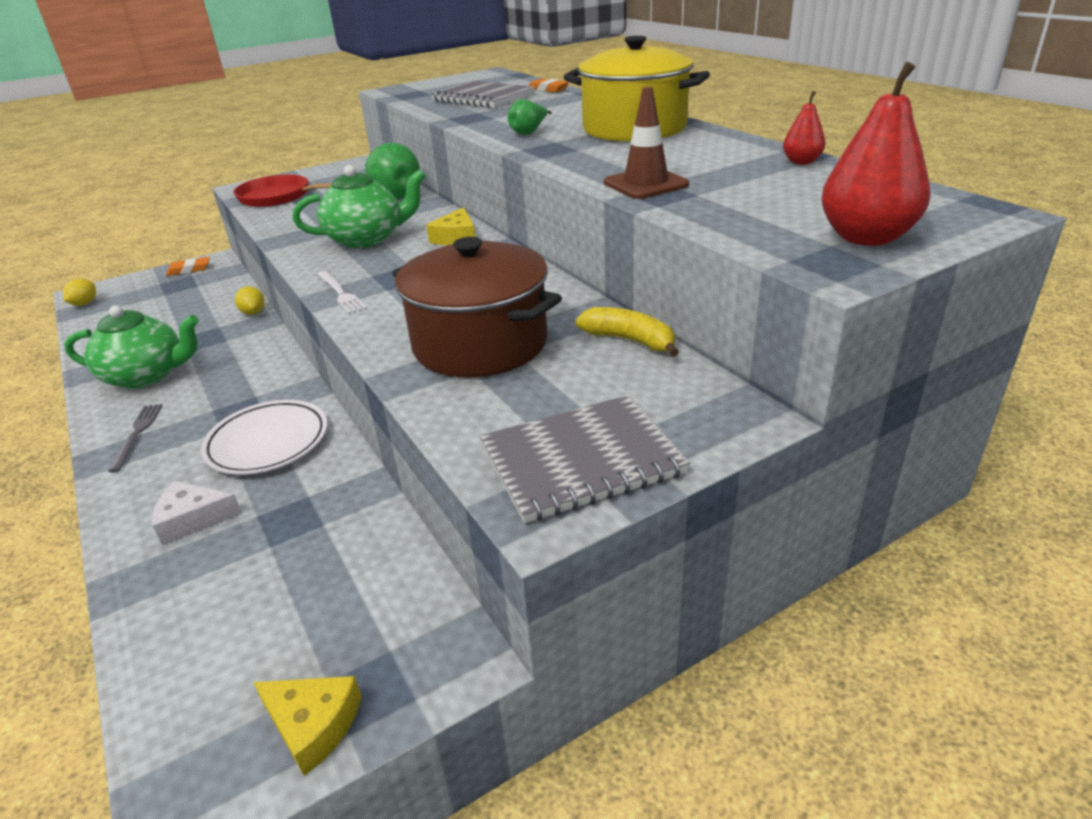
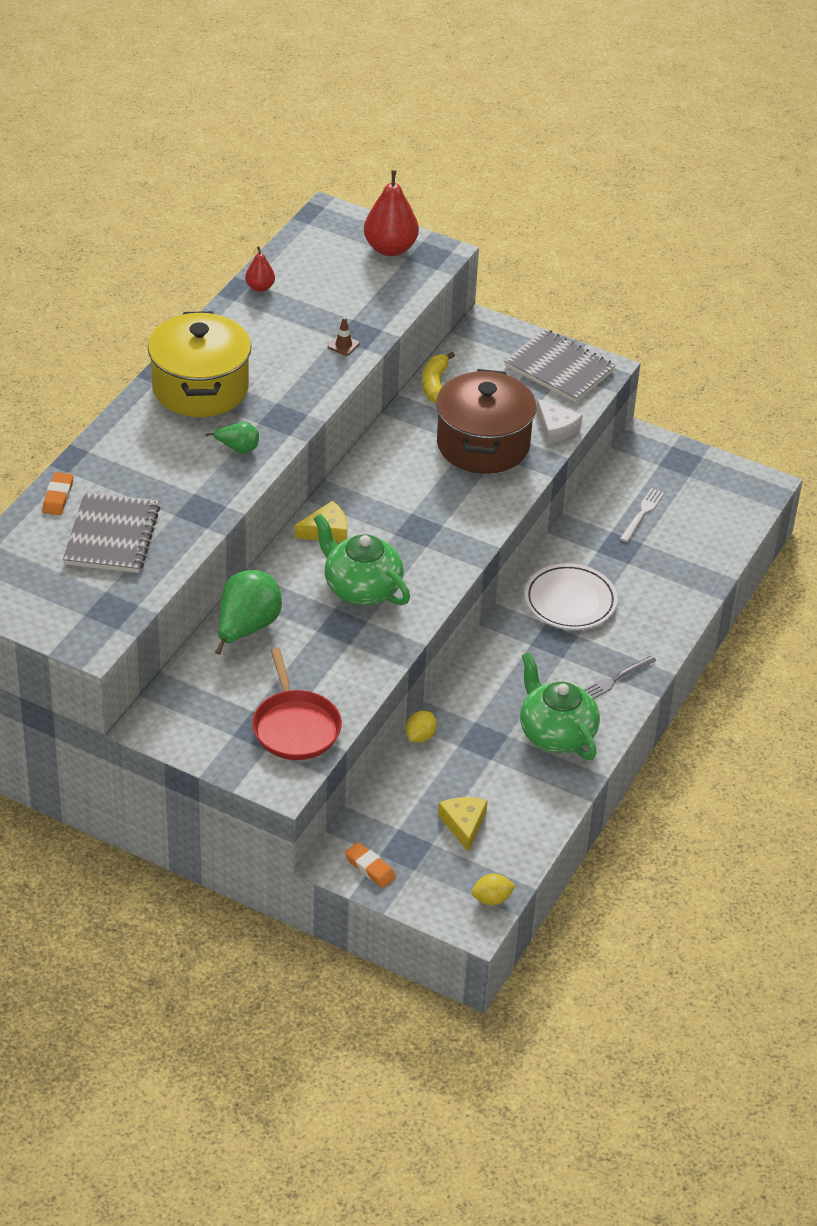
camera: 125 degrees left, 10 degrees up
(192, 519) = (653, 589): white cheese -> white cheese (556, 429)
(313, 725) = (709, 469): yellow cheese -> yellow cheese (464, 824)
(340, 293) = (464, 547): white fork -> white fork (642, 513)
(645, 184) = (343, 345): brown traffic cone -> brown traffic cone, size x0.52

